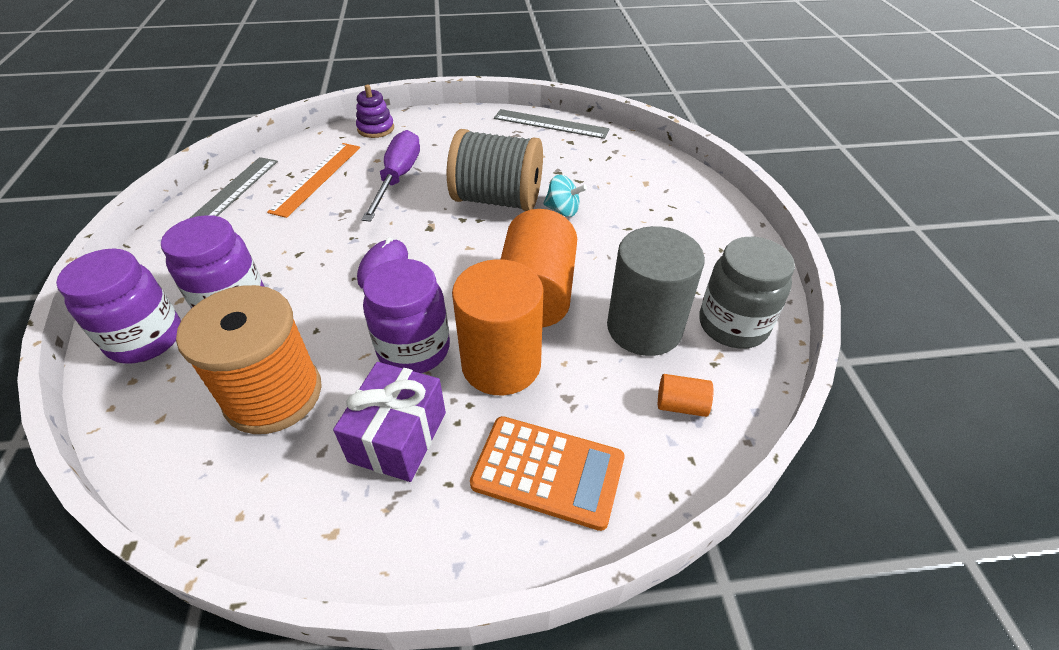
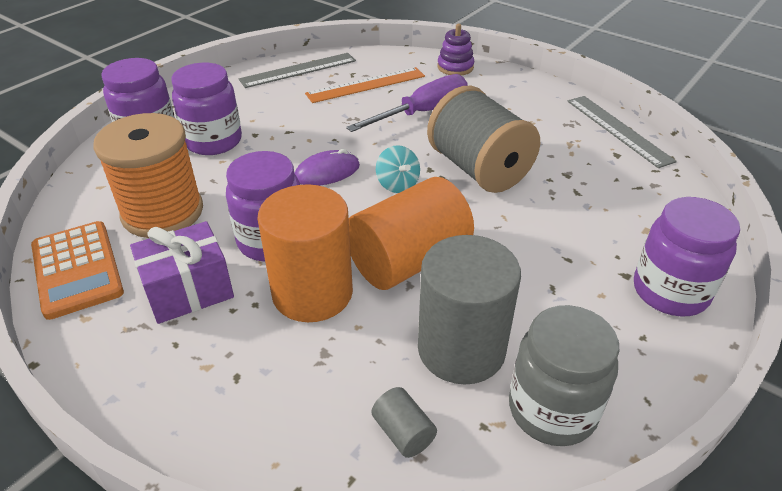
camera: 45 degrees right, 5 degrees down
(548, 472) = (239, 391): orange calculator -> orange calculator (77, 269)
(563, 210) = (525, 209): turquoise spinning top -> turquoise spinning top (397, 184)
(681, 405) = (403, 433): orange cylinder -> grey cylinder
(701, 213) = (670, 292): none -> purple jar

